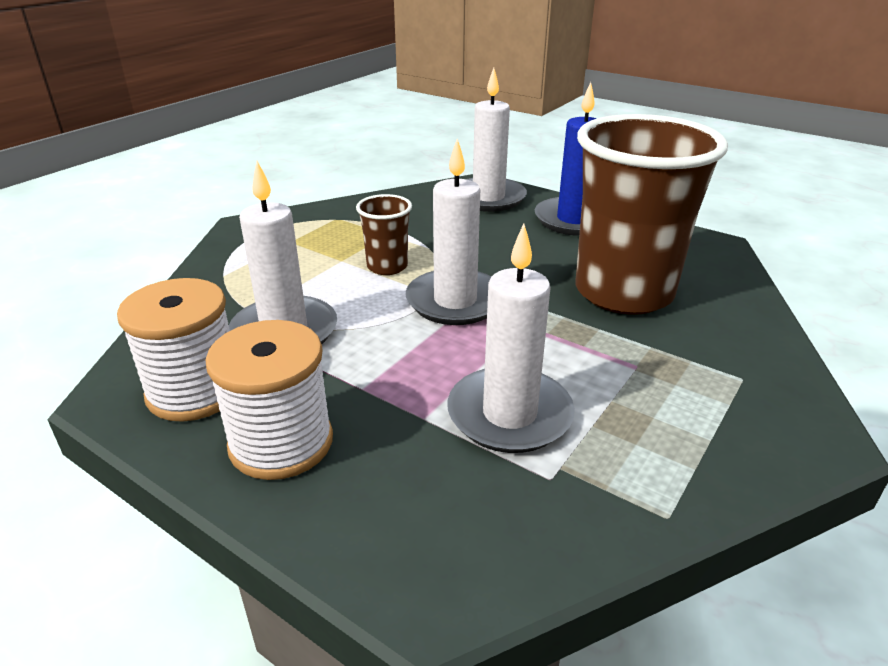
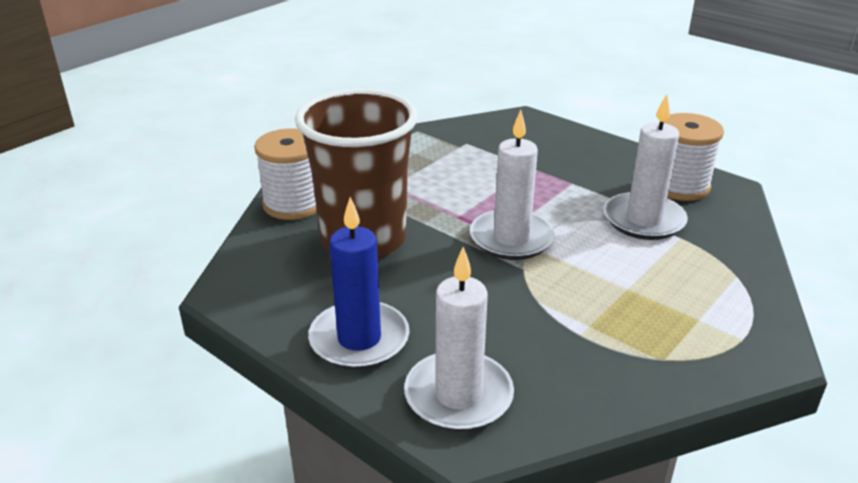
camera: 175 degrees left, 0 degrees up
(281, 443) = (609, 160): white spool -> white spool (293, 204)
(387, 266) = (578, 278): brown cup -> none
(509, 414) = (481, 166): white candle -> none

